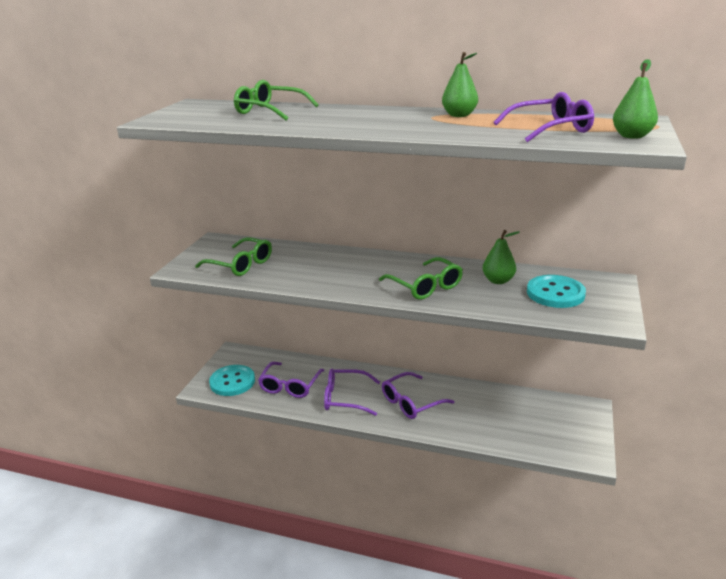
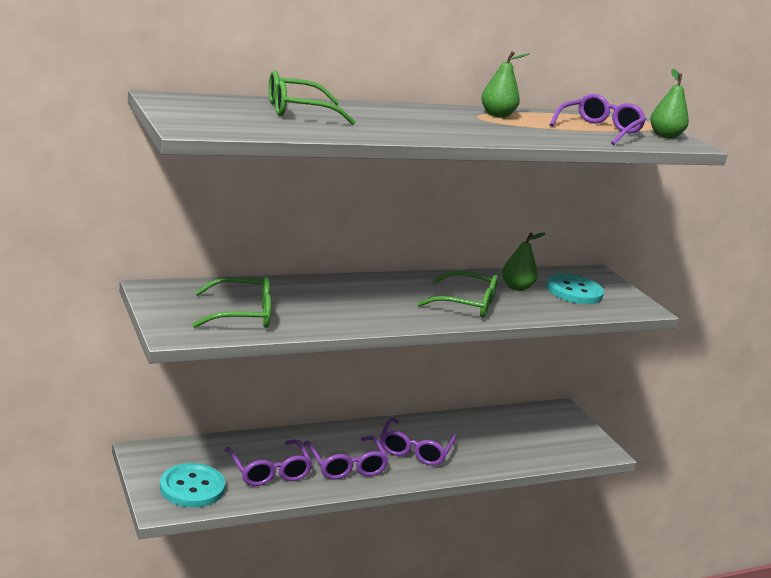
camera: 45 degrees left, 5 degrees down
(345, 398) = (346, 465): purple glasses -> purple glasses turned 75 degrees counterclockwise

